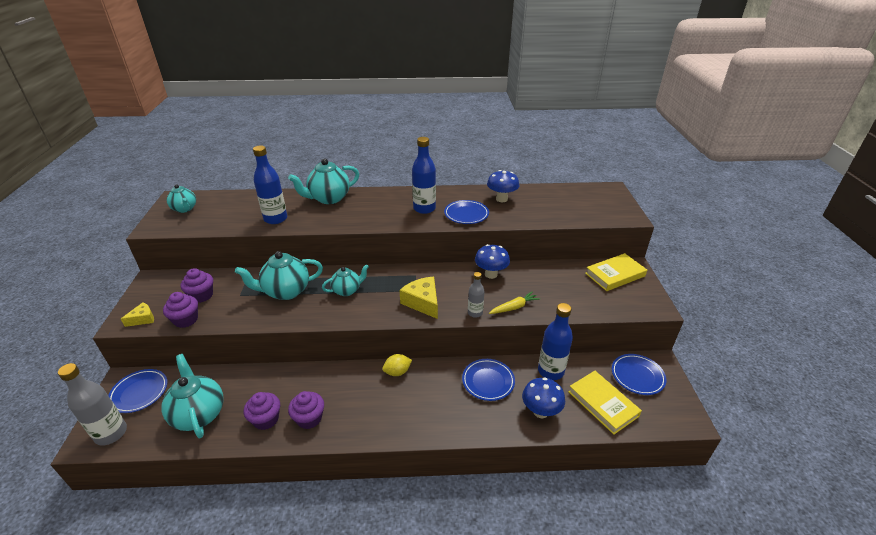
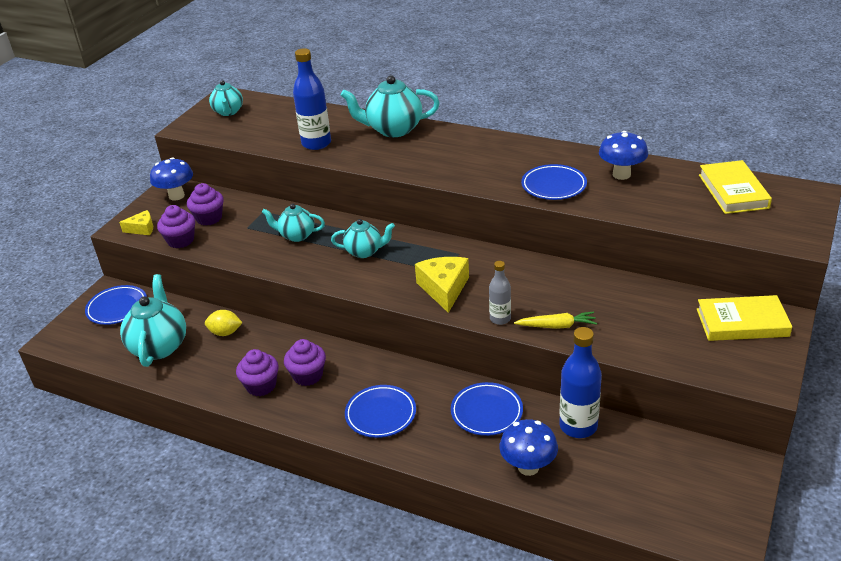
camera: 30 degrees right, 0 degrees up
(111, 433) = (76, 339): grey bottle -> none
(266, 419) = (218, 372): purple cupcake -> purple cupcake (308, 375)
(286, 291) = (296, 235): turquoise teapot -> turquoise teapot, size x0.62
(397, 372) = (385, 367): yellow lemon -> yellow lemon (225, 332)
(424, 208) = (503, 166): blue bottle -> none
(491, 274) = (558, 277): blue mushroom -> blue mushroom (176, 196)
(603, 404) = (619, 486): yellow book -> yellow book (733, 191)
(637, 376) = (698, 471): blue plate -> blue plate (380, 414)

